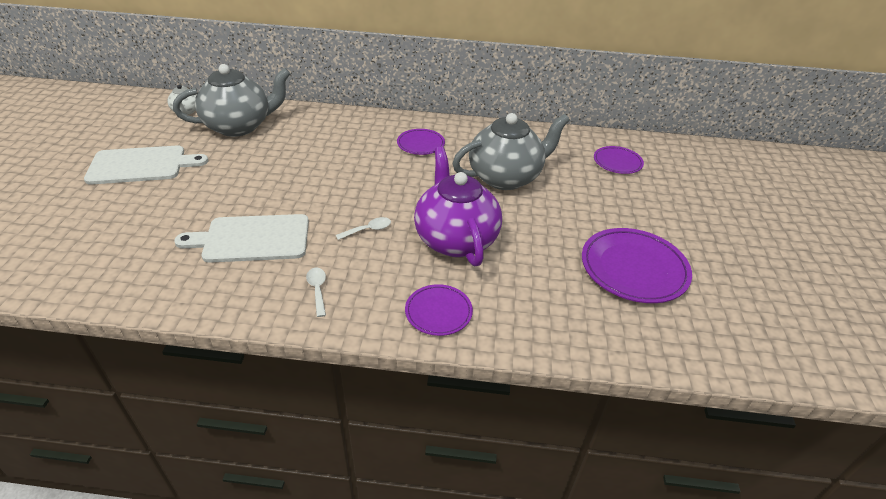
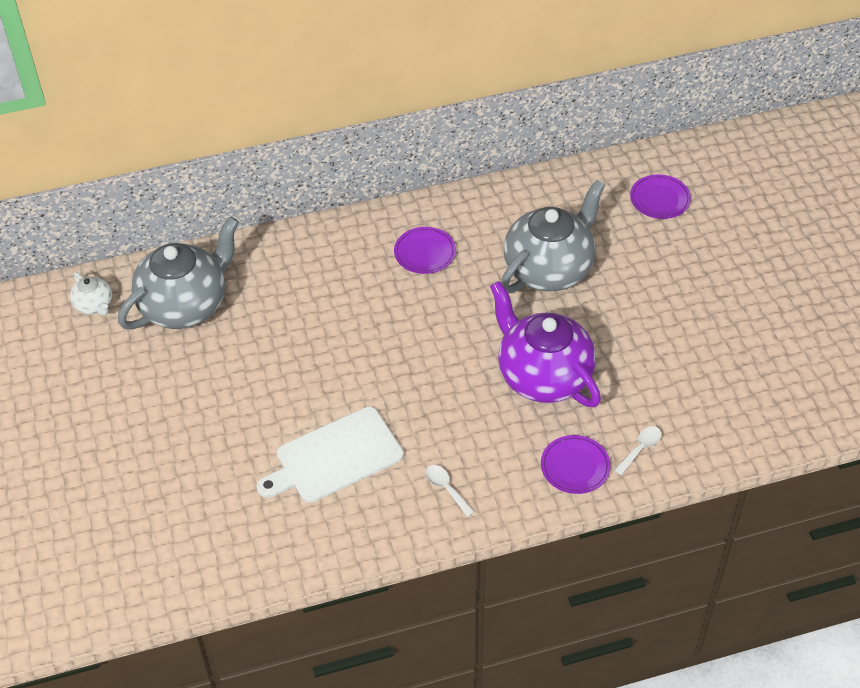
camera: 20 degrees left, 10 degrees up
(141, 165) = (121, 410): white cutting board -> none
(368, 230) = (446, 399): white spoon -> white spoon (640, 449)
(633, 268) = (731, 345): purple plate -> none

